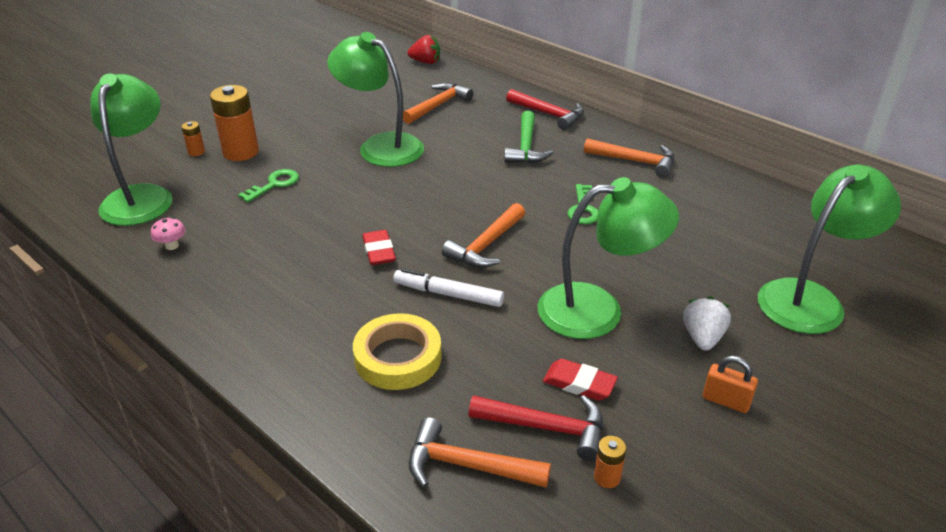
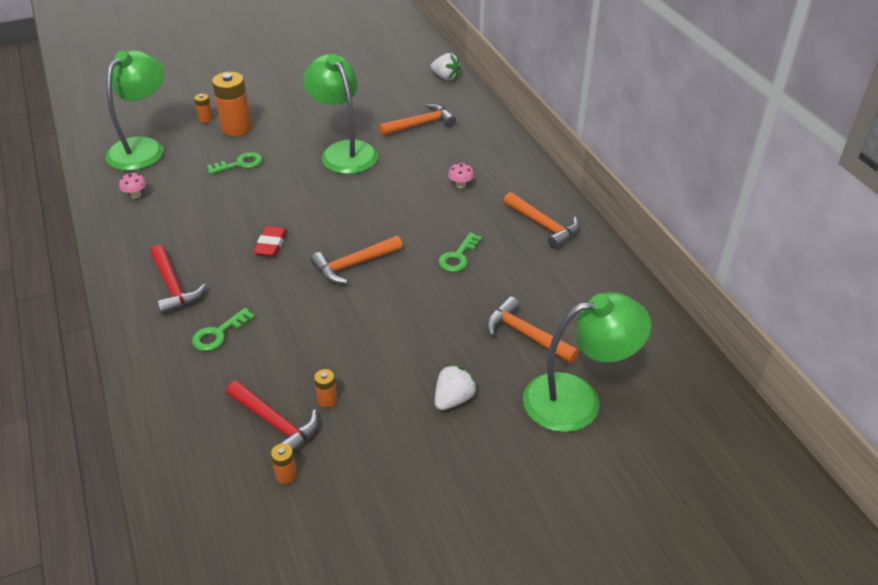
camera: 25 degrees right, 5 degrees up
(398, 357) = (218, 333): yellow tape -> green key
(425, 62) = (445, 77): red strawberry -> white strawberry
(448, 294) = (292, 296): white marker -> none
(467, 465) = (201, 429): orange hammer -> orange hammer (525, 334)
(526, 147) = (460, 185): green hammer -> pink mushroom
(549, 114) = (508, 158): red hammer -> red hammer (173, 287)
(579, 383) = (327, 400): red eraser -> orange battery
(598, 310) = (392, 347): green lamp -> none
(726, 401) = (424, 455): orange padlock -> none

